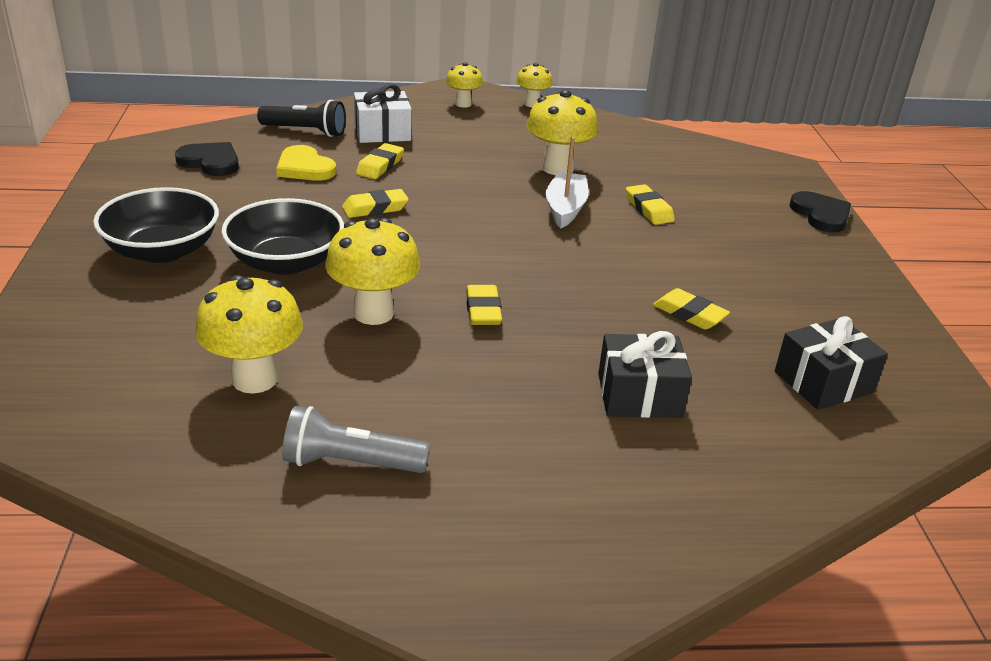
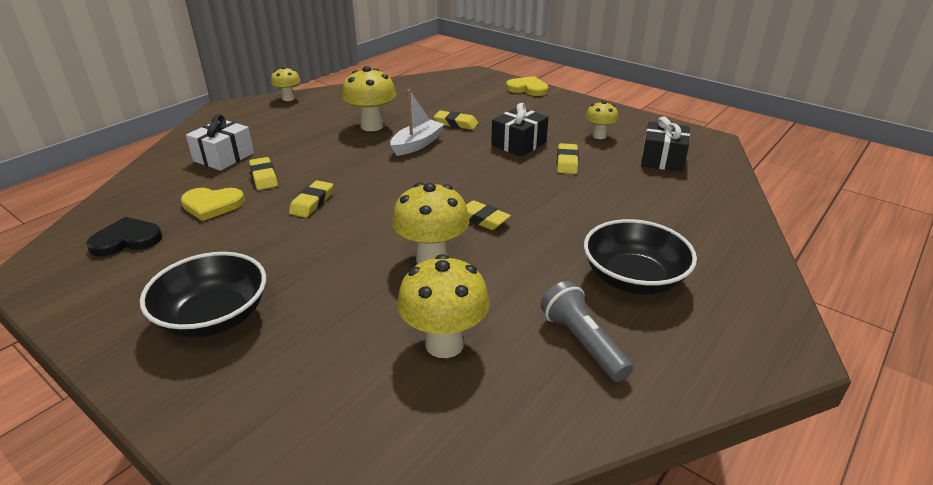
camera: 45 degrees left, 0 degrees up
(286, 262) = (320, 267): black bowl -> black bowl (633, 279)
(306, 131) = (164, 182): black flashlight -> none
(350, 463) = (582, 343): grey flashlight -> grey flashlight turned 105 degrees clockwise
(463, 104) = (245, 116): yellow mushroom -> yellow mushroom (599, 136)
(565, 208) = (417, 144): white boat -> white boat turned 75 degrees clockwise
(639, 395) = (620, 211): black gift -> black gift (519, 144)
(689, 314) = (567, 162): yellow eraser -> yellow eraser turned 75 degrees counterclockwise
(821, 215) = (527, 89): black heart -> yellow heart

